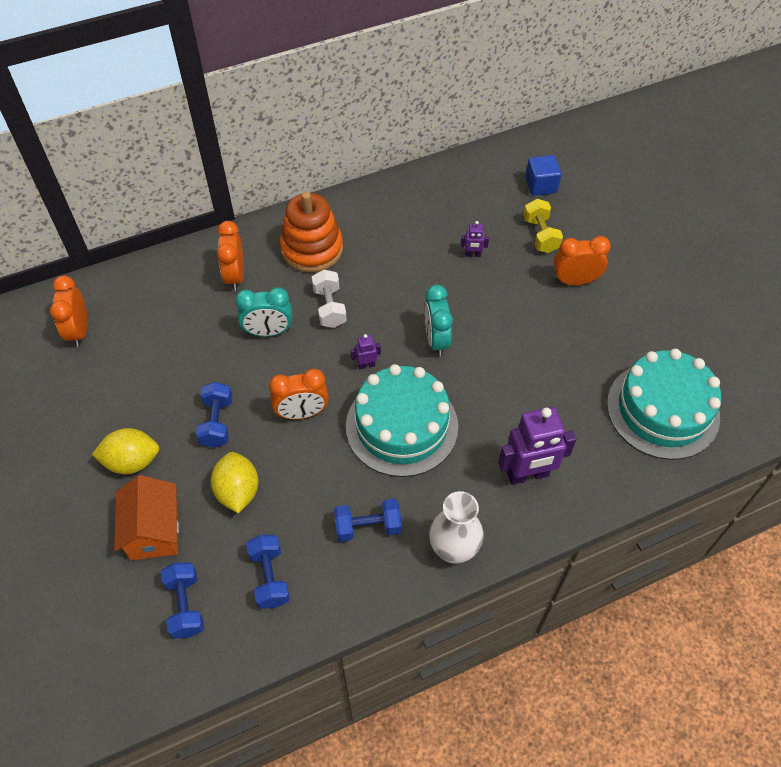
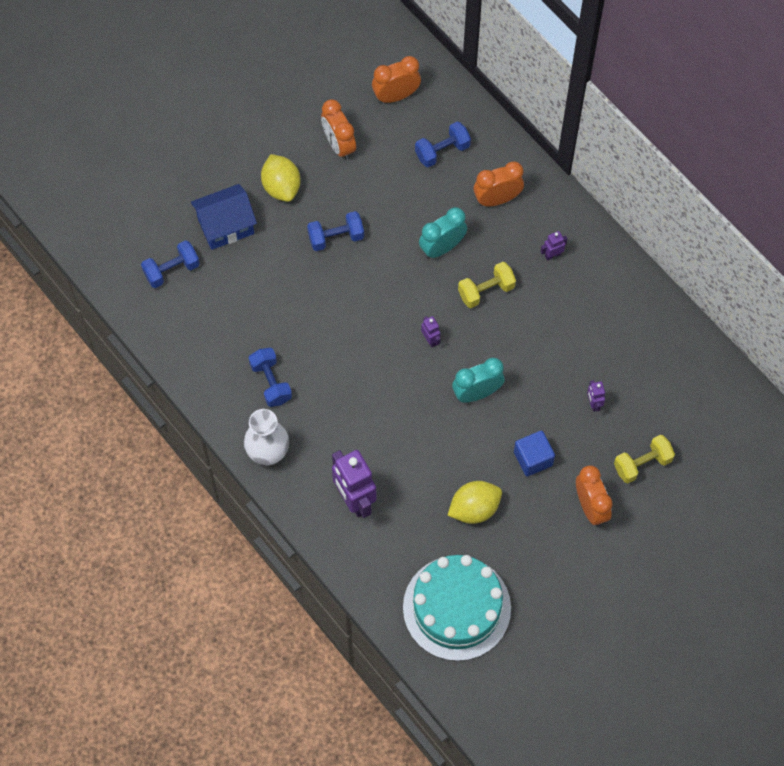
camera: 75 degrees right, 10 degrees up
(154, 531) = (226, 226): orange house -> blue house
(238, 491) = (276, 275): yellow lemon -> yellow lemon (474, 509)
(268, 332) = (442, 248): turquoise clock -> turquoise clock turned 75 degrees clockwise
(269, 577) = (209, 322): blue dumbbell -> blue dumbbell (442, 151)
(302, 413) = (364, 301): orange clock -> orange clock (339, 145)
(312, 249) = (552, 255): orange stacking toy -> purple robot
(330, 307) = (486, 291): white dumbbell -> yellow dumbbell
(402, 426) = (374, 385): turquoise cake -> none
(541, 185) = (715, 452): blue cube -> blue cube (533, 459)

